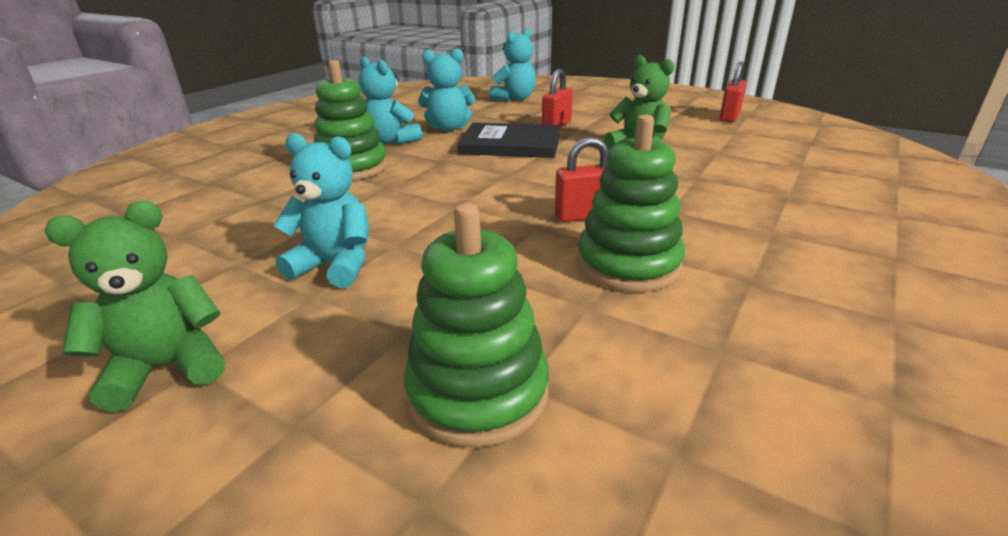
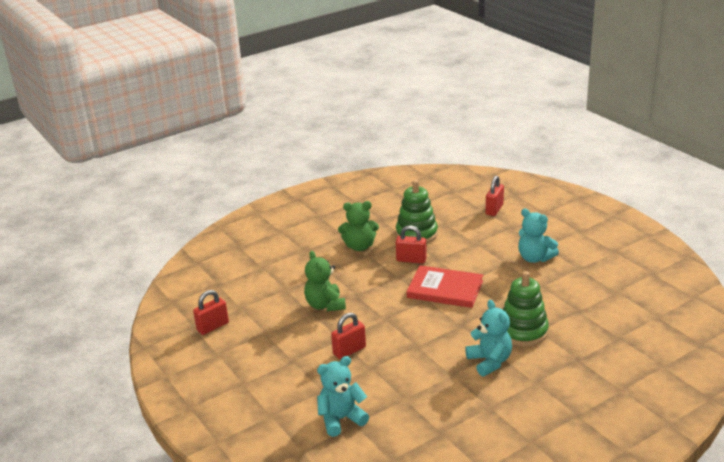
camera: 155 degrees left, 0 degrees up
(168, 367) = (588, 232): green teddy bear -> green teddy bear (359, 246)
(448, 128) = (436, 372): turquoise teddy bear -> none
(478, 392) = (494, 209): green stacking toy -> red padlock
(489, 189) = (445, 289): none -> red book
(511, 144) = (403, 332): black book -> none

